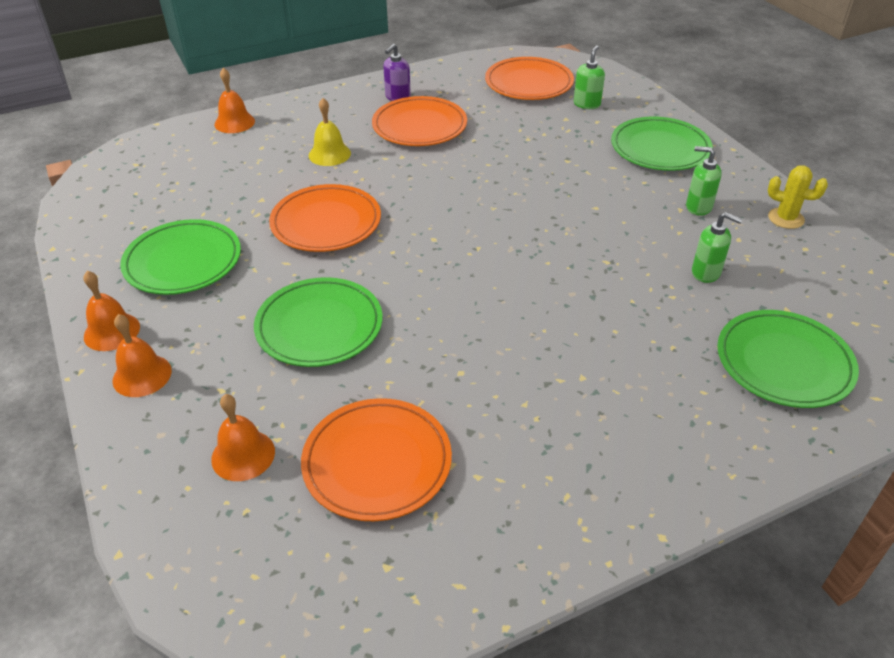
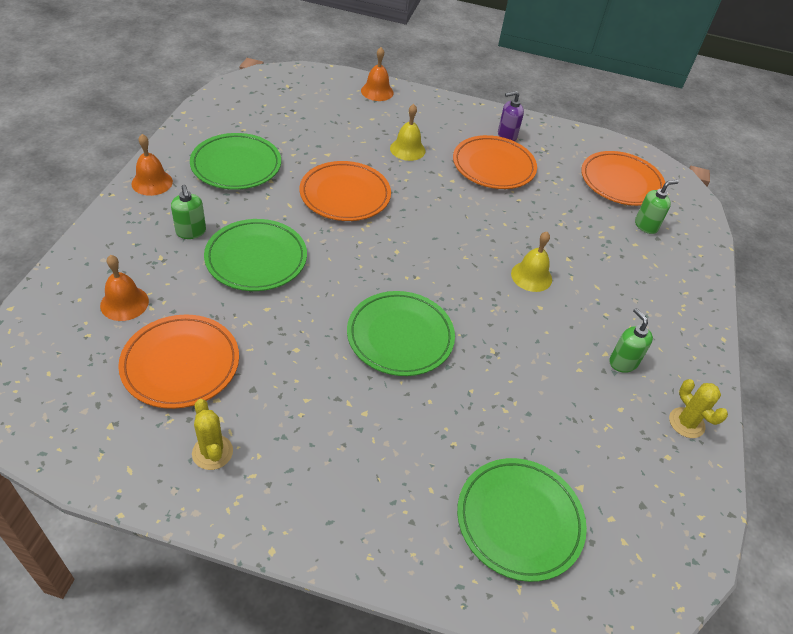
camera: 35 degrees right, 5 degrees up
(142, 375) = (135, 219): orange bell -> none
(509, 507) = (212, 452): none -> yellow cactus
(559, 190) = (531, 276): none -> yellow bell
(660, 149) = (657, 298): green plate -> green plate (400, 336)
(706, 273) = (556, 413): green soap dispenser -> green soap dispenser (191, 232)

